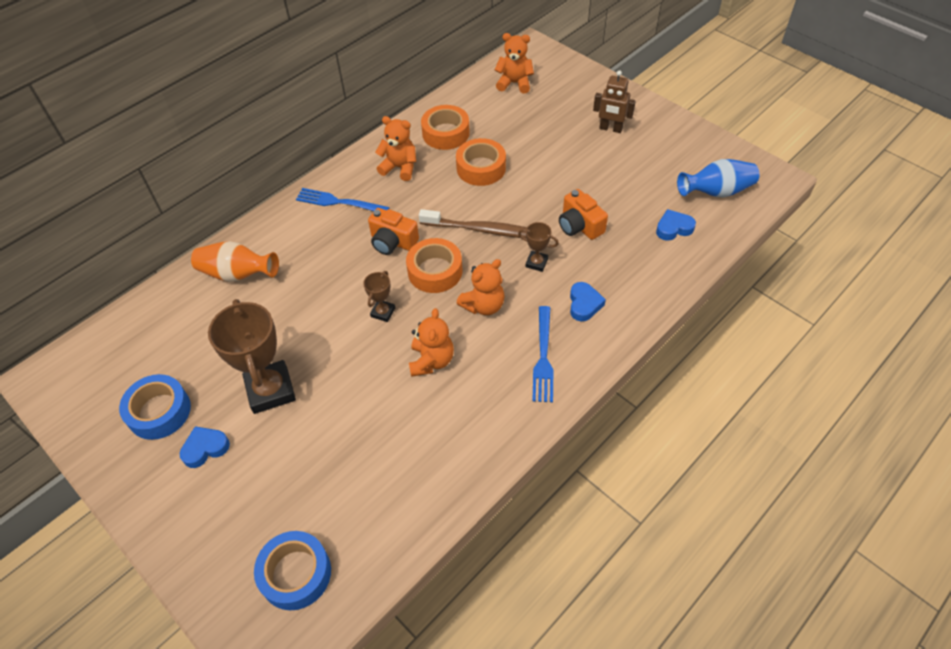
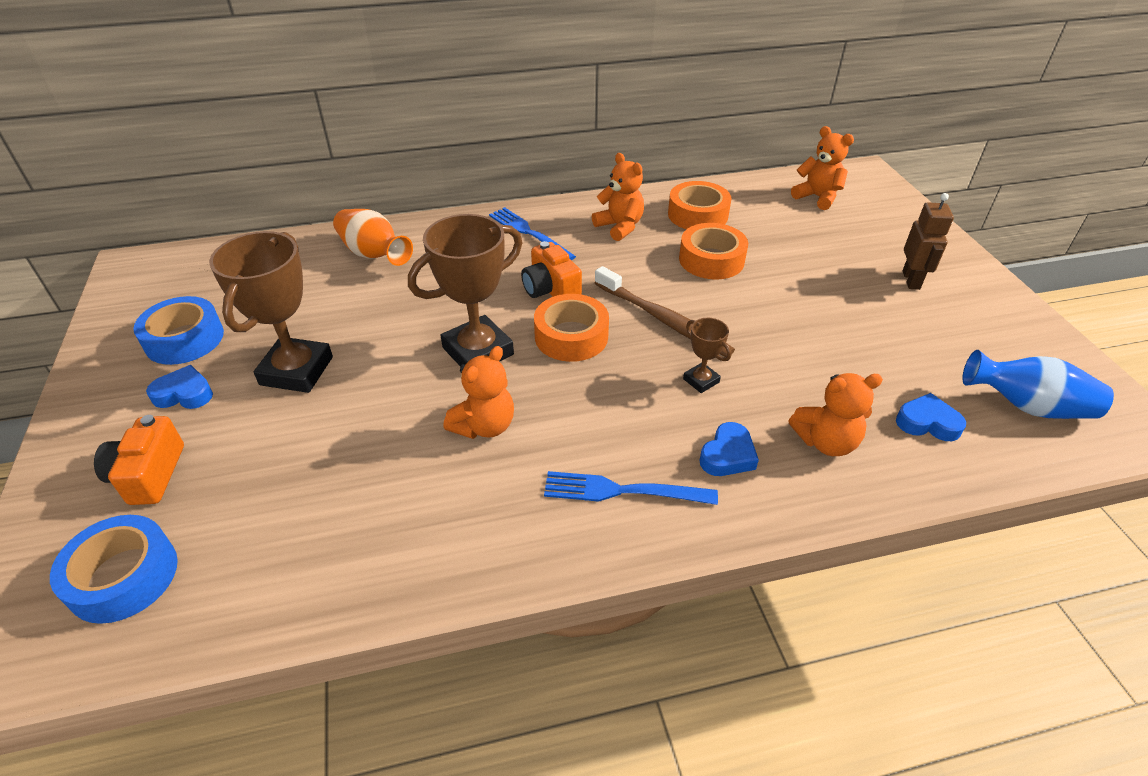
camera: 30 degrees right, 10 degrees down
(383, 312) = (478, 351): brown trophy -> brown trophy, size x2.10
(483, 305) = (596, 396): orange teddy bear -> orange teddy bear (826, 442)
(543, 357) = (622, 491): blue fork -> blue fork turned 60 degrees clockwise
(579, 226) = (790, 365): orange camera -> orange camera (149, 475)
(610, 129) = (911, 280): brown robot -> brown robot turned 135 degrees counterclockwise

